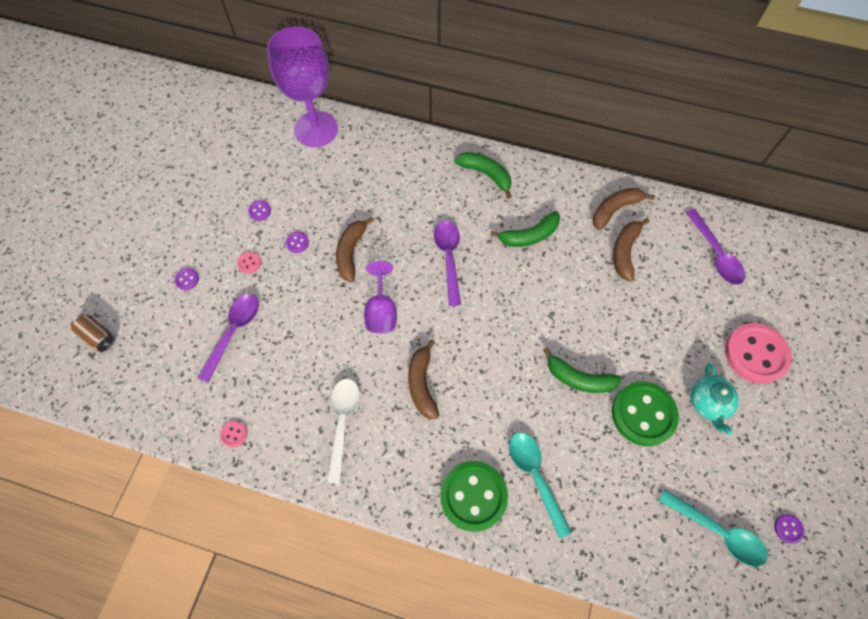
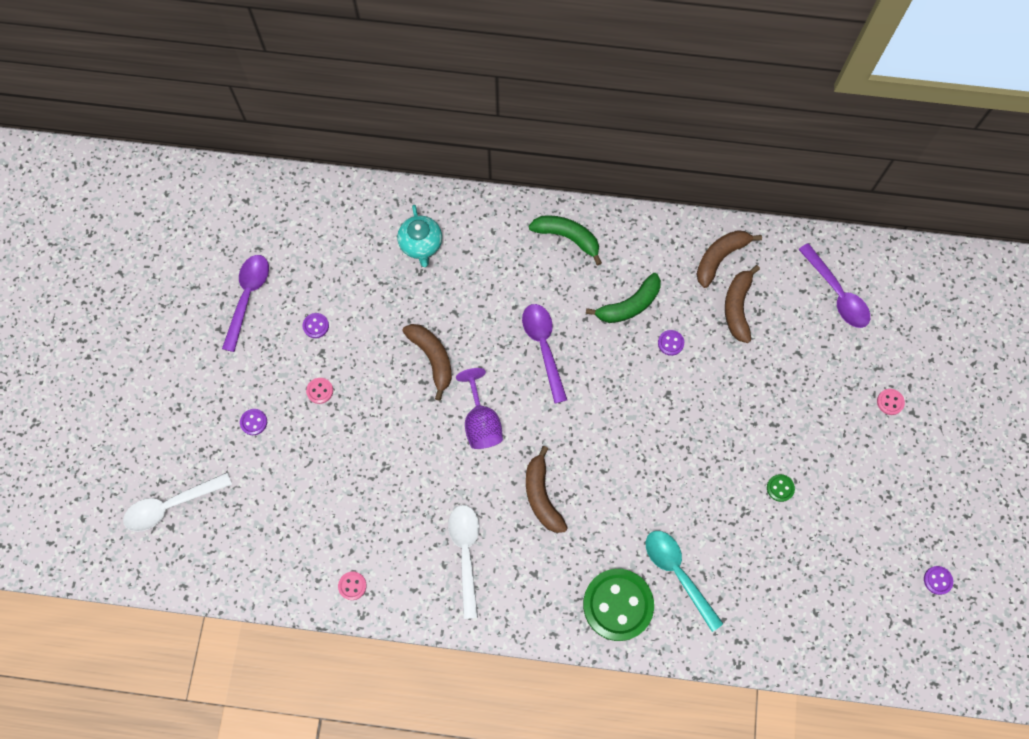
camera: 10 degrees left, 5 degrees up
(97, 336) = (171, 505): brown can -> white spoon
(233, 332) = (323, 474): purple spoon -> purple spoon (248, 297)
(297, 243) = (368, 357): purple button -> purple button (670, 343)
(316, 129) = (357, 211): purple goblet -> none
(351, 252) = (432, 358): brown banana -> brown banana turned 150 degrees clockwise
(578, 378) = (707, 461): green banana -> none
(643, 414) = (780, 488): green button -> green button, size x0.40
(708, 403) = (845, 464): turquoise teapot -> turquoise teapot (421, 244)
(717, 531) = (868, 596): turquoise spoon -> none
(755, 354) = (890, 402): pink button -> pink button, size x0.40

